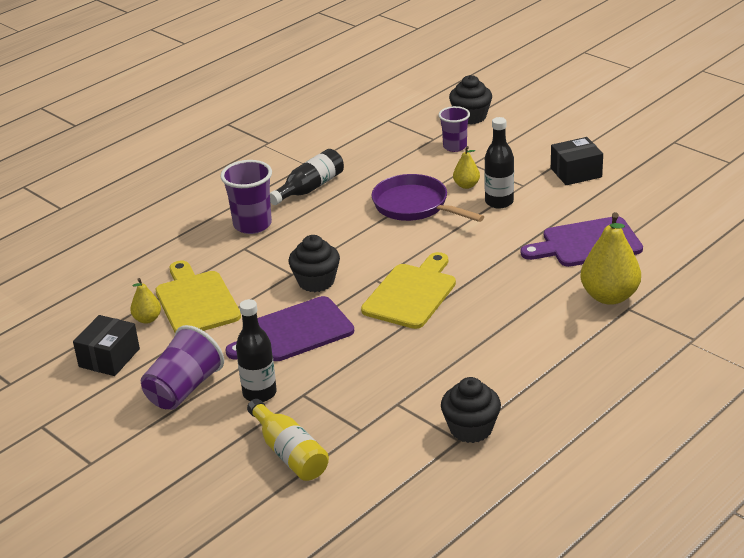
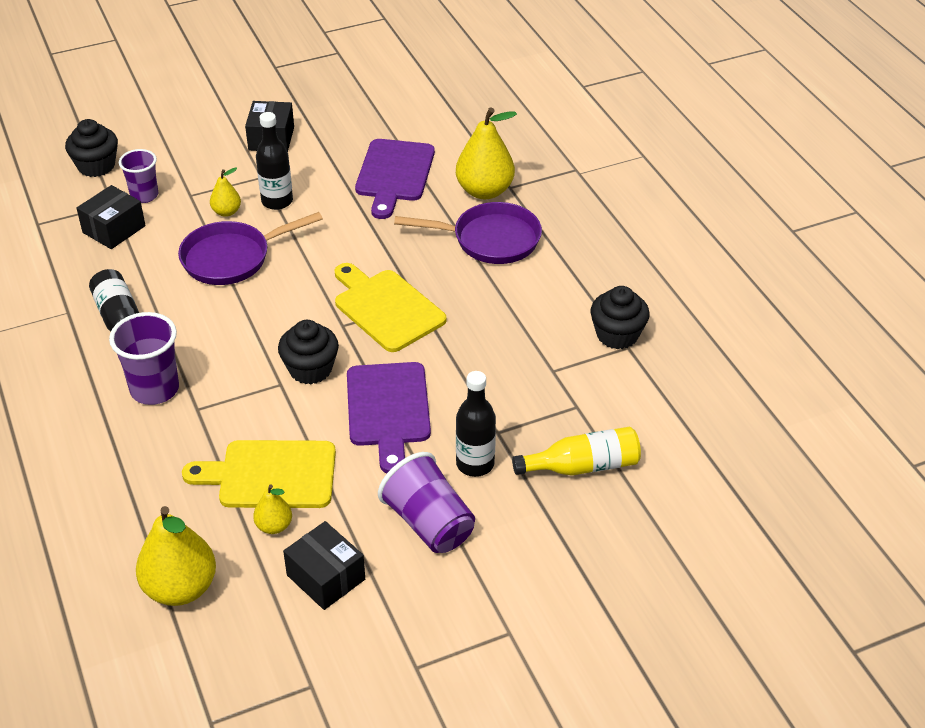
camera: 70 degrees left, 10 degrees up
(74, 300) = (180, 588): none -> yellow pear
(406, 149) = (114, 229): none -> black box
(543, 319) = (490, 240): none -> purple pan

